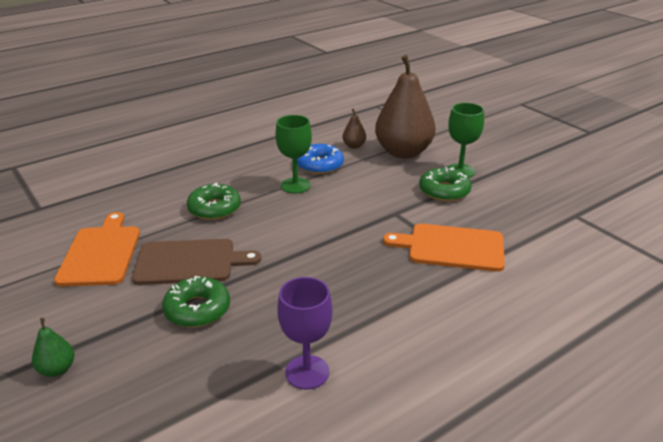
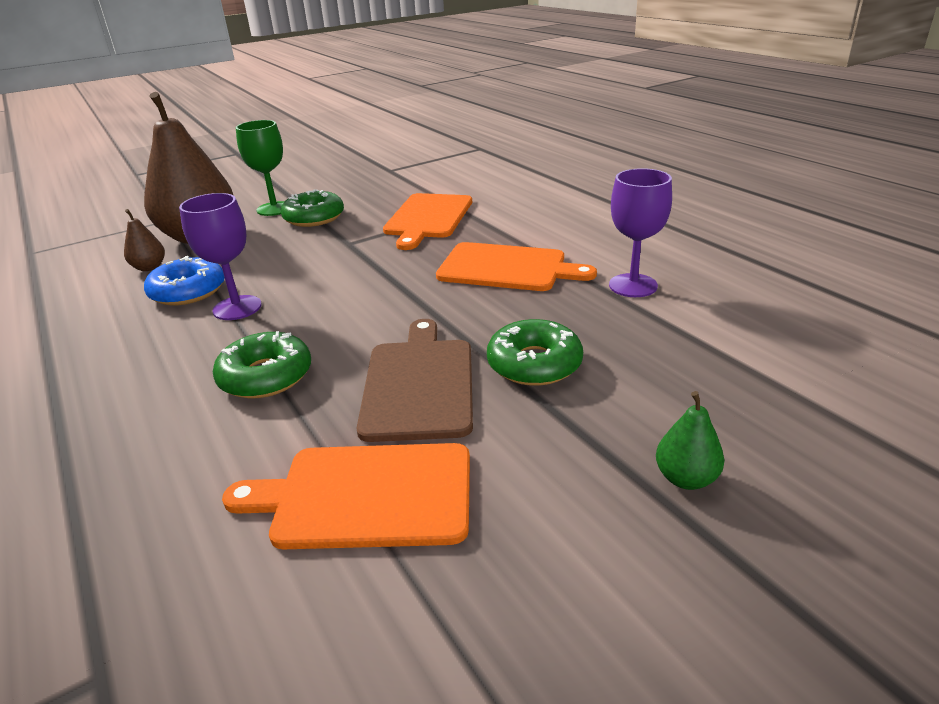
camera: 85 degrees left, 0 degrees up
(295, 185) = (237, 308): green goblet -> purple goblet
(347, 296) = (507, 268): none -> orange cutting board

